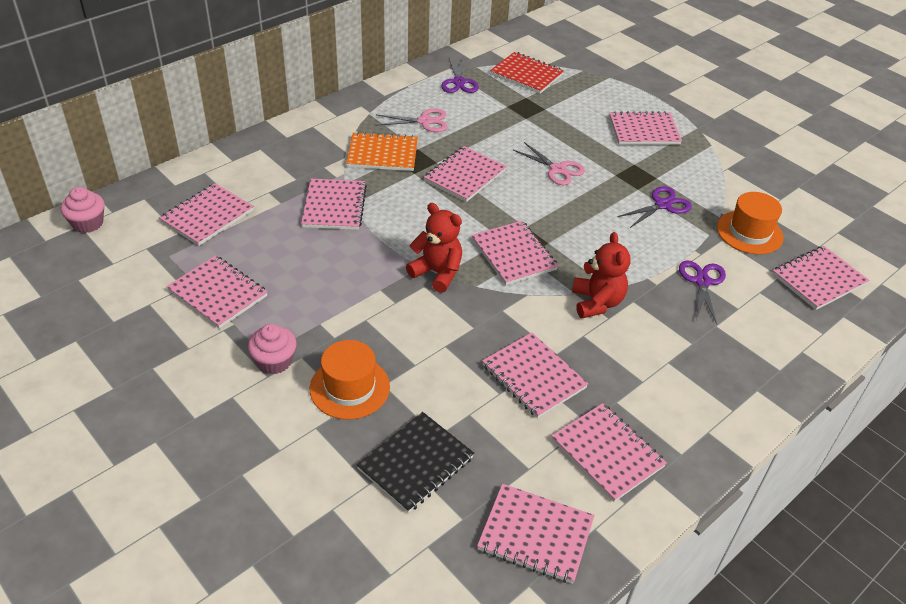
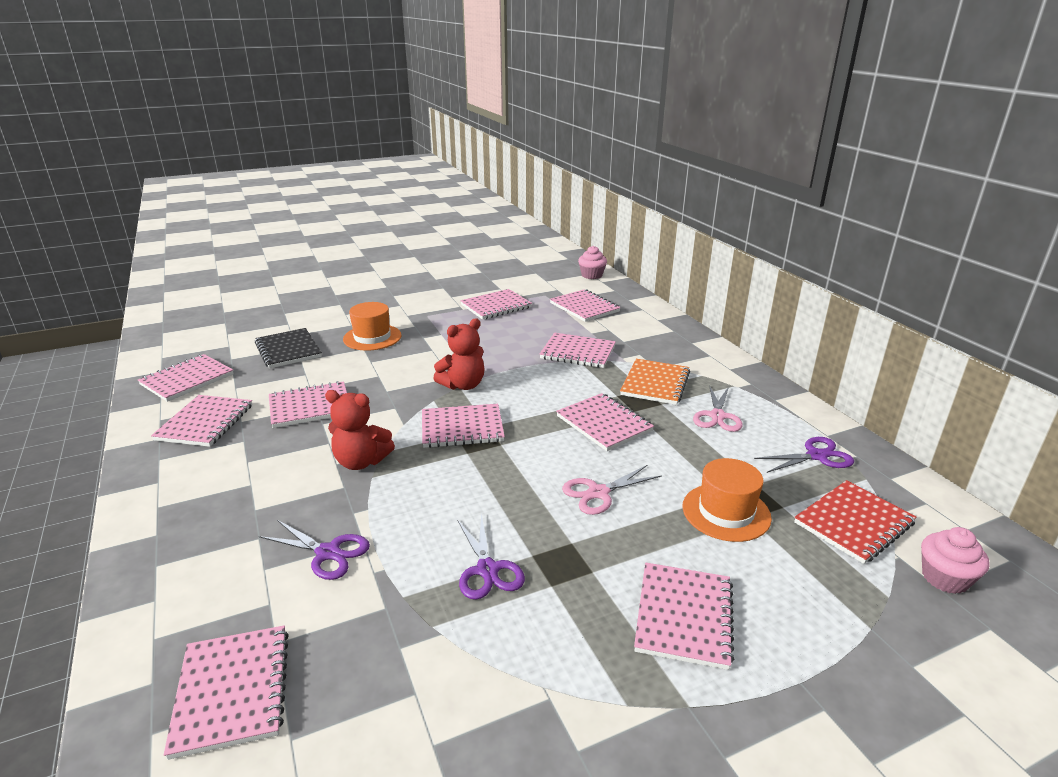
camera: 110 degrees right, 15 degrees down
(274, 361) = (418, 318): pink cupcake -> pink cupcake (945, 578)
(459, 82) = (816, 456): purple scissors -> purple scissors turned 150 degrees clockwise
(607, 453) = (205, 423): pink notebook -> pink notebook turned 60 degrees counterclockwise
(749, 232) = (379, 649): orange hat -> orange hat (726, 512)

